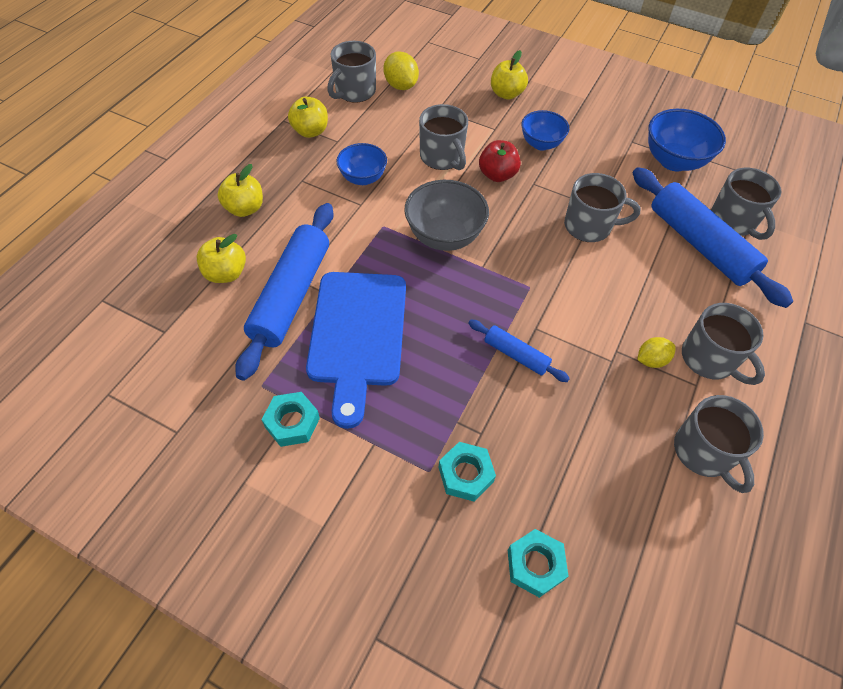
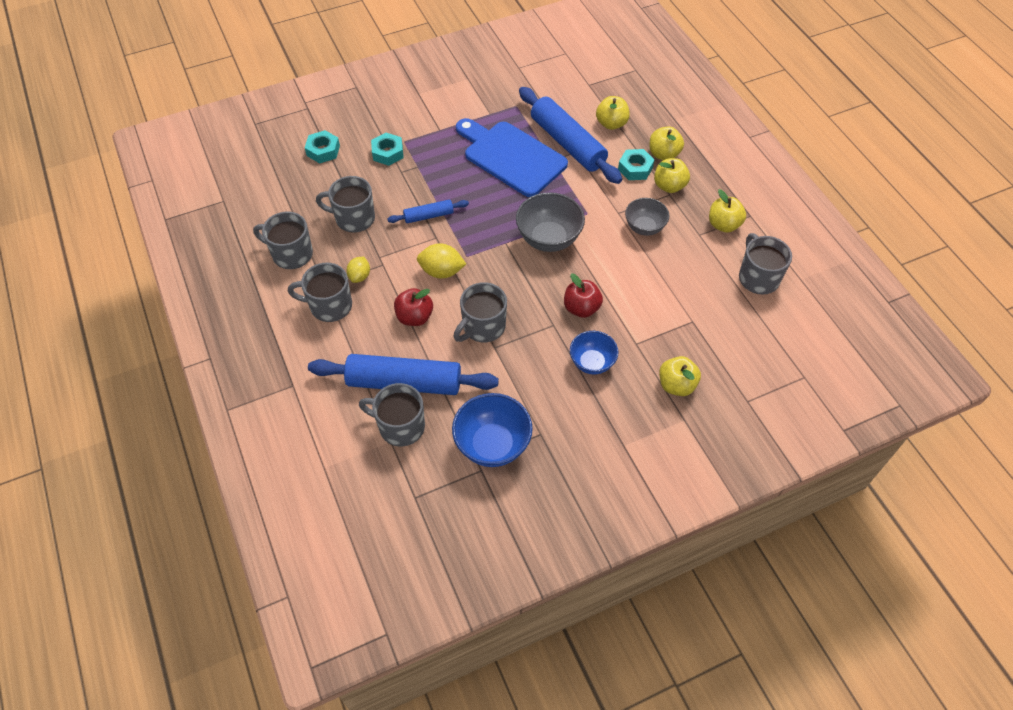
camera: 130 degrees right, 0 degrees up
(290, 185) = (669, 186): none -> yellow apple
(292, 422) = (482, 107): turquoise nut -> turquoise nut (635, 168)
(363, 178) = (644, 227): blue bowl -> grey bowl
(401, 86) = (744, 314): yellow lemon -> yellow lemon (441, 271)
(442, 157) = (629, 286): grey mug -> grey mug (354, 218)
(637, 281) = (414, 317): none -> red apple

